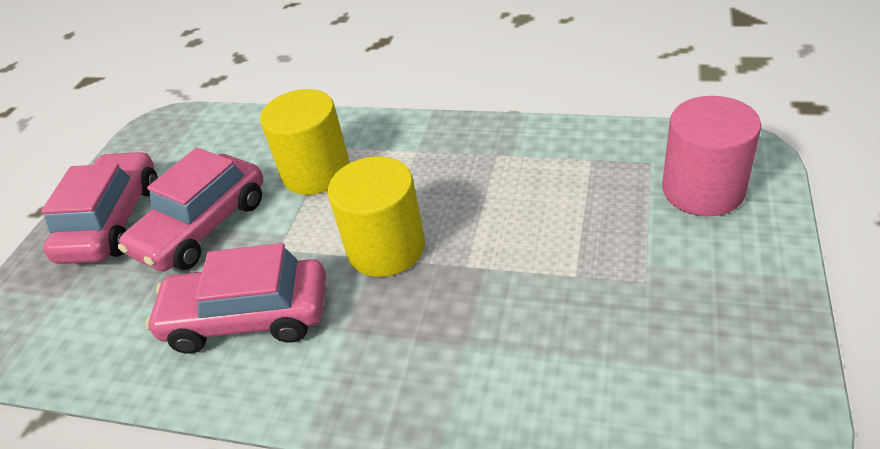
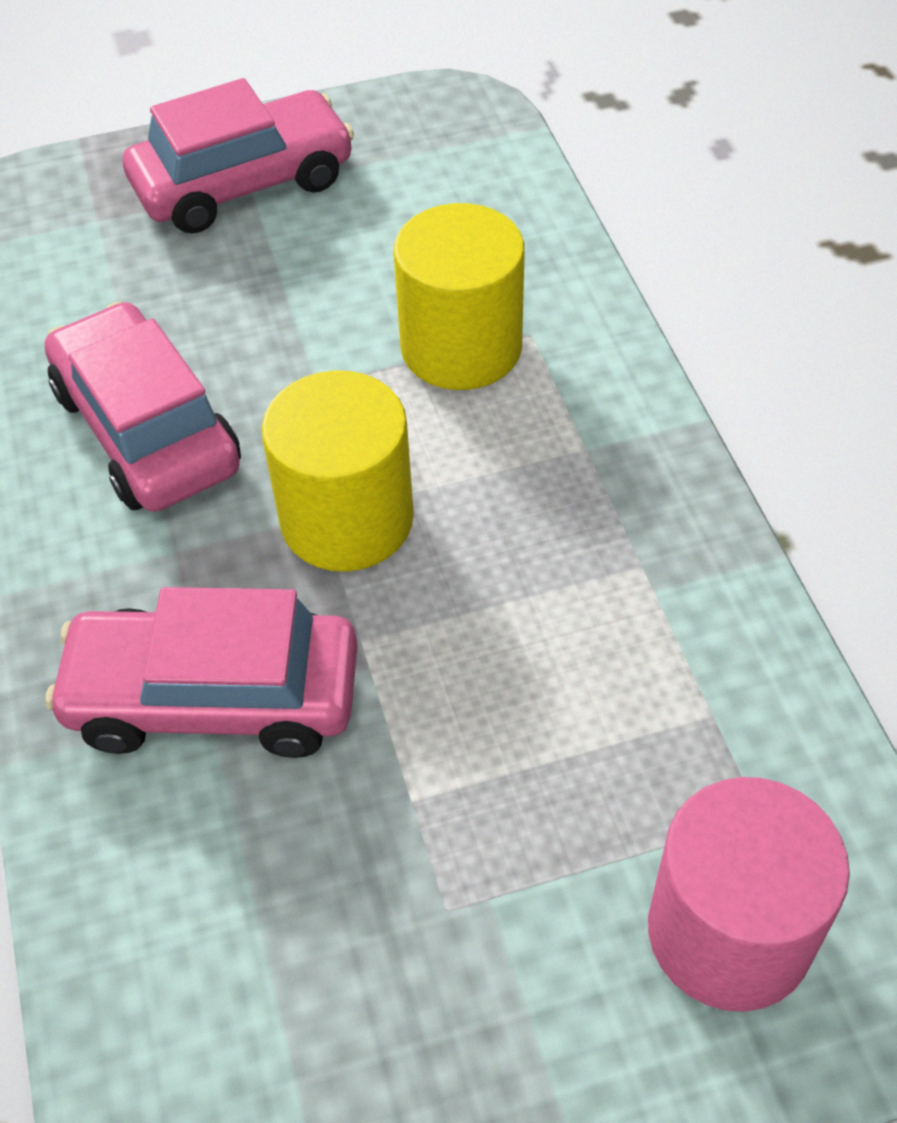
camera: 55 degrees right, 10 degrees up
(203, 227) = (281, 283): pink car -> pink car (214, 698)

